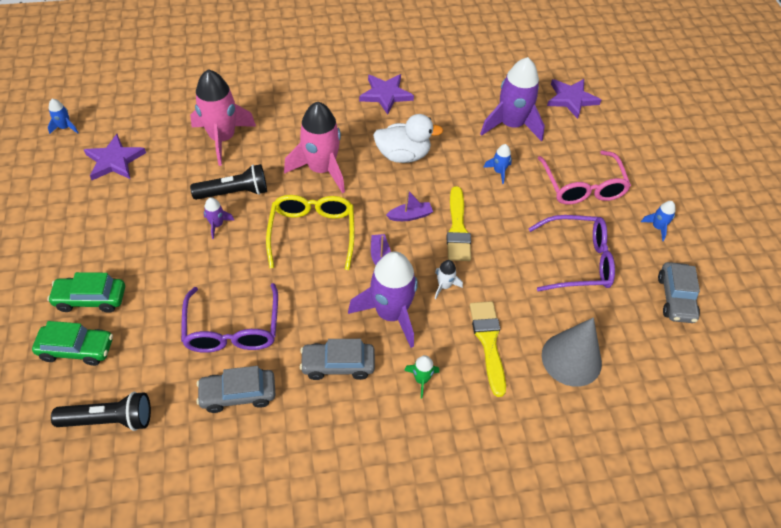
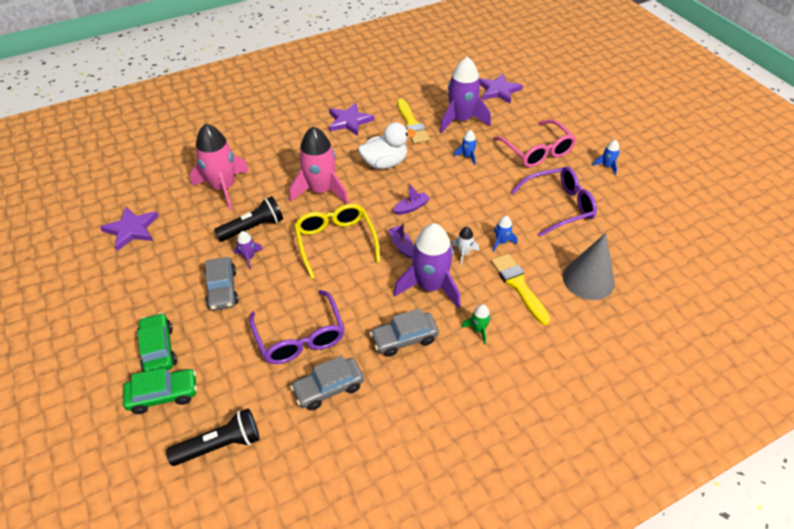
camera: 15 degrees left, 5 degrees down
(65, 127) = (72, 214): blue rocket -> blue rocket (501, 242)
(90, 299) = (158, 349): green car -> green car turned 90 degrees clockwise
(457, 228) = (454, 207): yellow brush -> yellow brush (411, 124)
(675, 298) = (644, 213): grey car -> grey car (222, 289)

